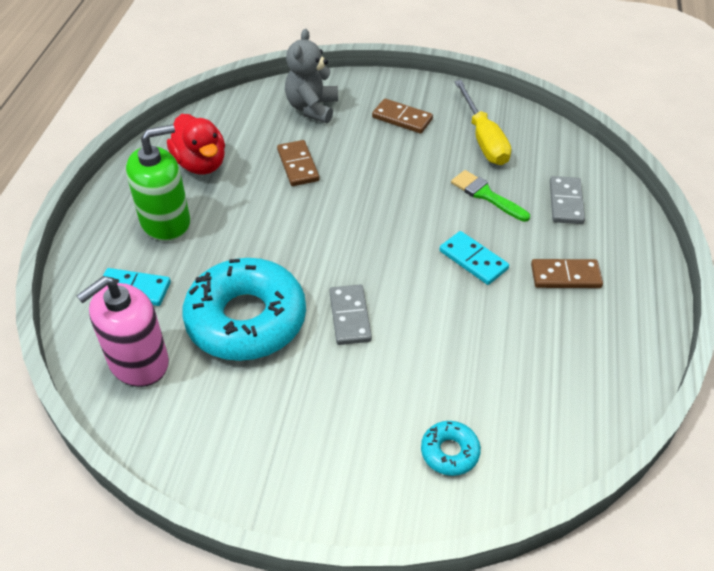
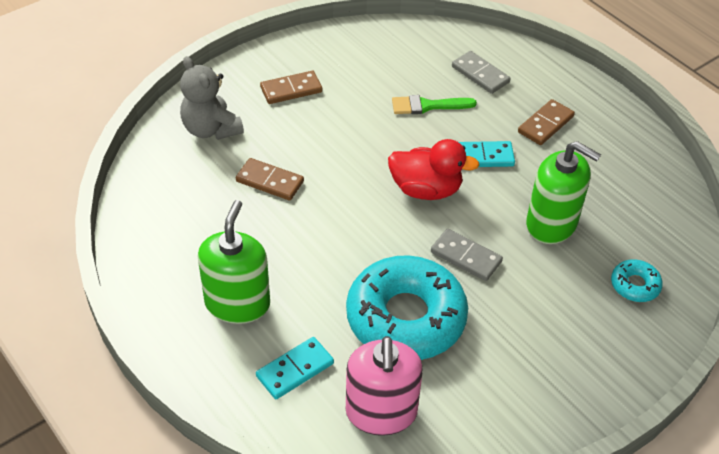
camera: 50 degrees left, 0 degrees up
(201, 164) = (191, 238): red duck -> red duck (426, 189)
(452, 349) = (551, 224): none -> green soap dispenser
(483, 139) = (369, 66): yellow screwdriver -> none

